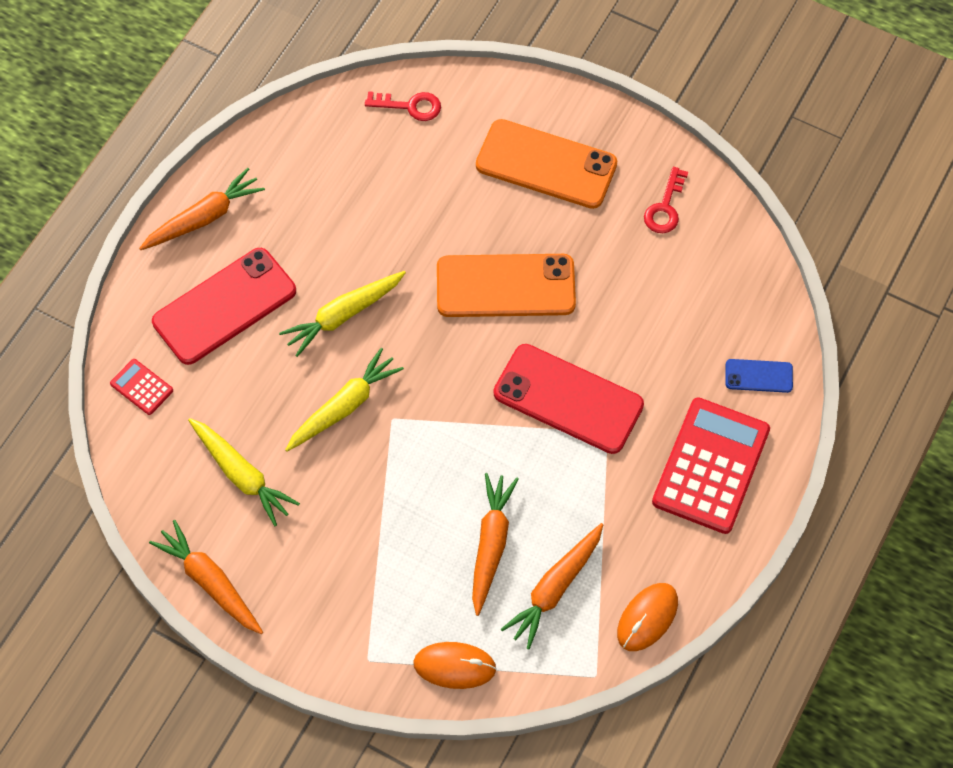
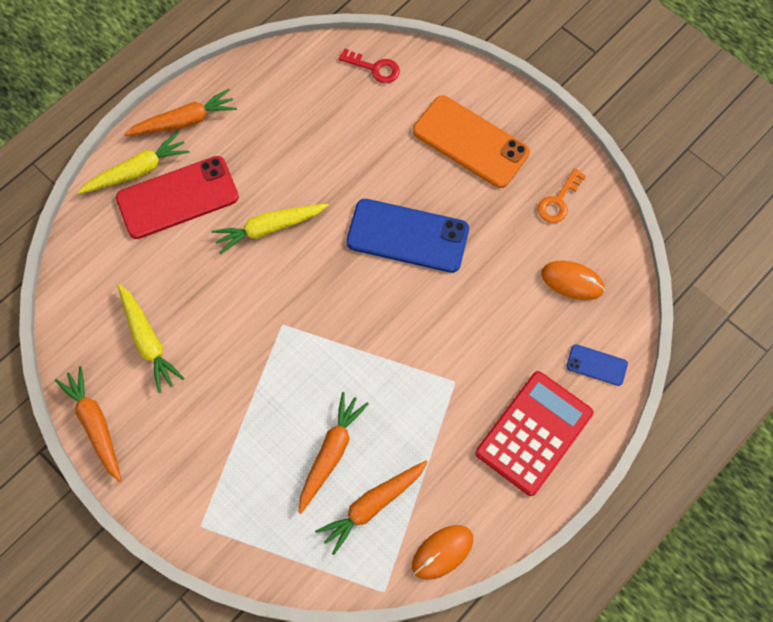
camera: 15 degrees right, 5 degrees up
(142, 387) = (92, 248): red calculator -> none
(344, 406) = (247, 304): yellow carrot -> yellow carrot (137, 171)
(454, 666) = (270, 550): orange mouse -> orange mouse (572, 281)
(505, 286) = (407, 236): orange phone -> blue phone
(568, 399) = (431, 344): red phone -> none
(665, 207) = (558, 201): red key -> orange key

